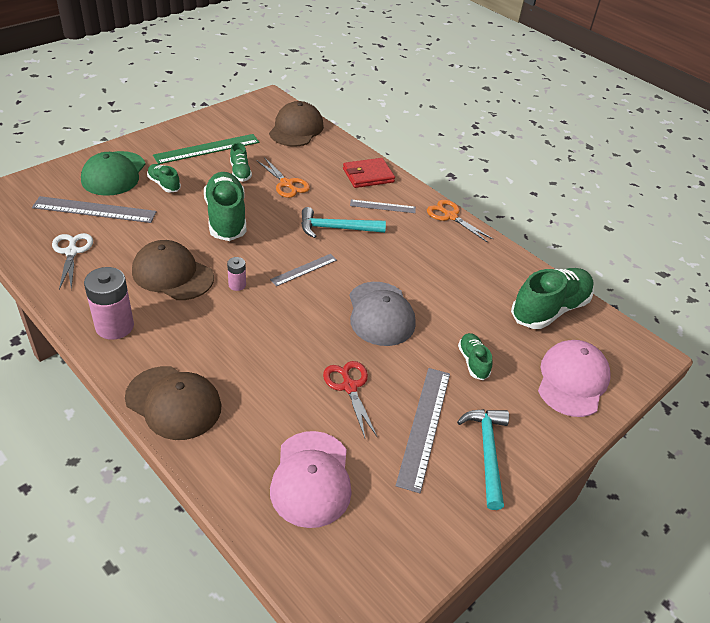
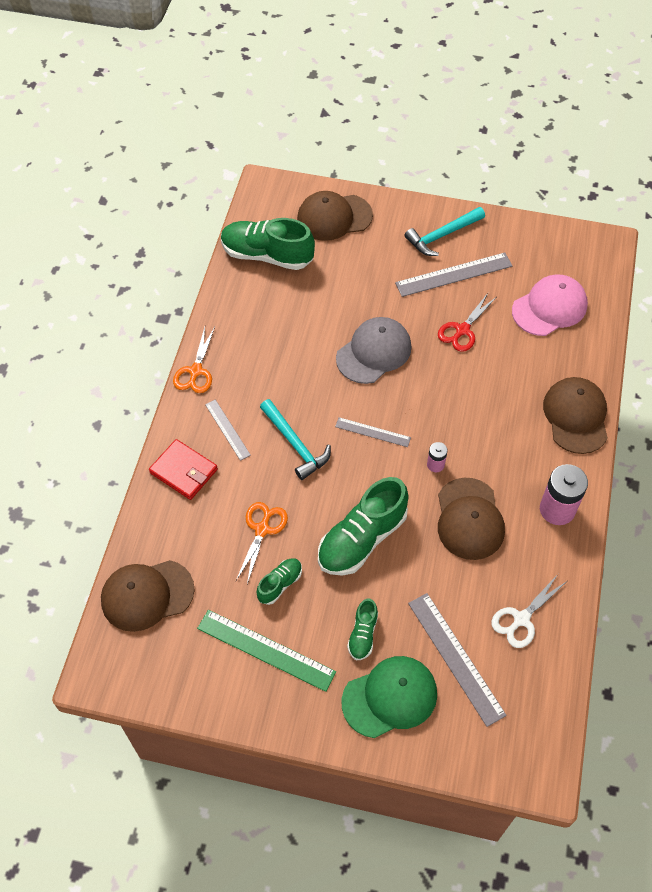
camera: 120 degrees left, 15 degrees up
(473, 362) = (369, 275): green shoe -> none
(572, 380) = (334, 217): pink cap -> brown cap

